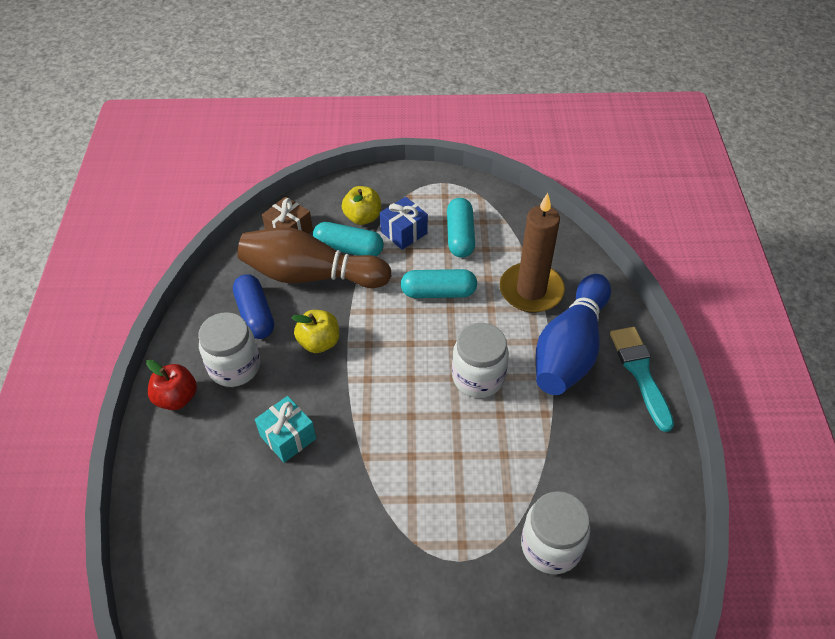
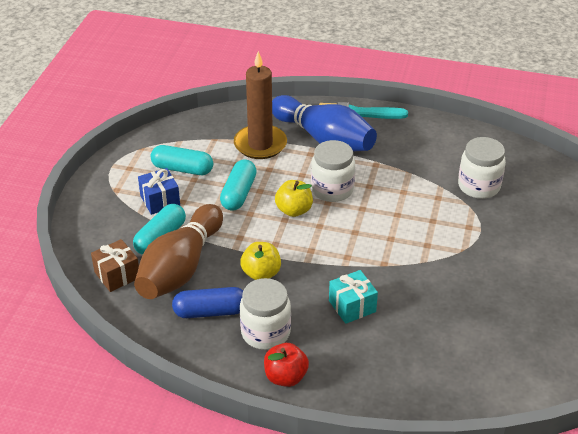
camera: 75 degrees left, 10 degrees down
(363, 217) = (126, 223): yellow apple -> yellow apple (294, 210)

